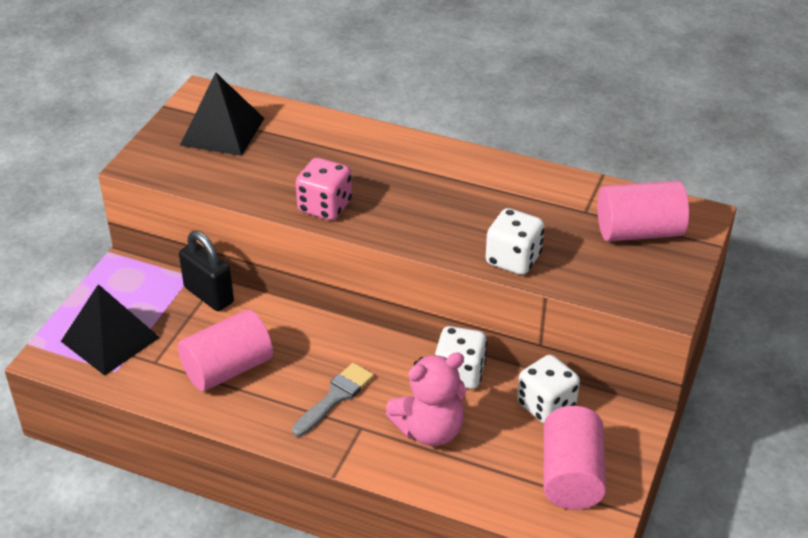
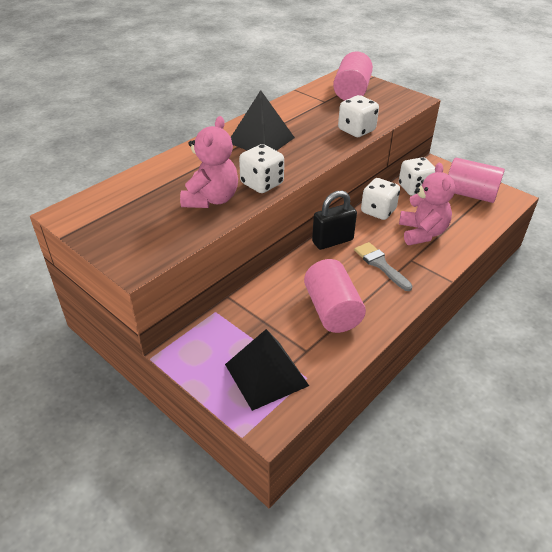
camera: 70 degrees left, 0 degrees up
(209, 295) = (245, 305): black padlock -> black padlock (332, 241)
(222, 131) = (129, 212): black pyramid -> black pyramid (261, 140)
(273, 178) = (211, 199): none -> pink teddy bear
(325, 207) = (262, 184): pink dice -> white dice

